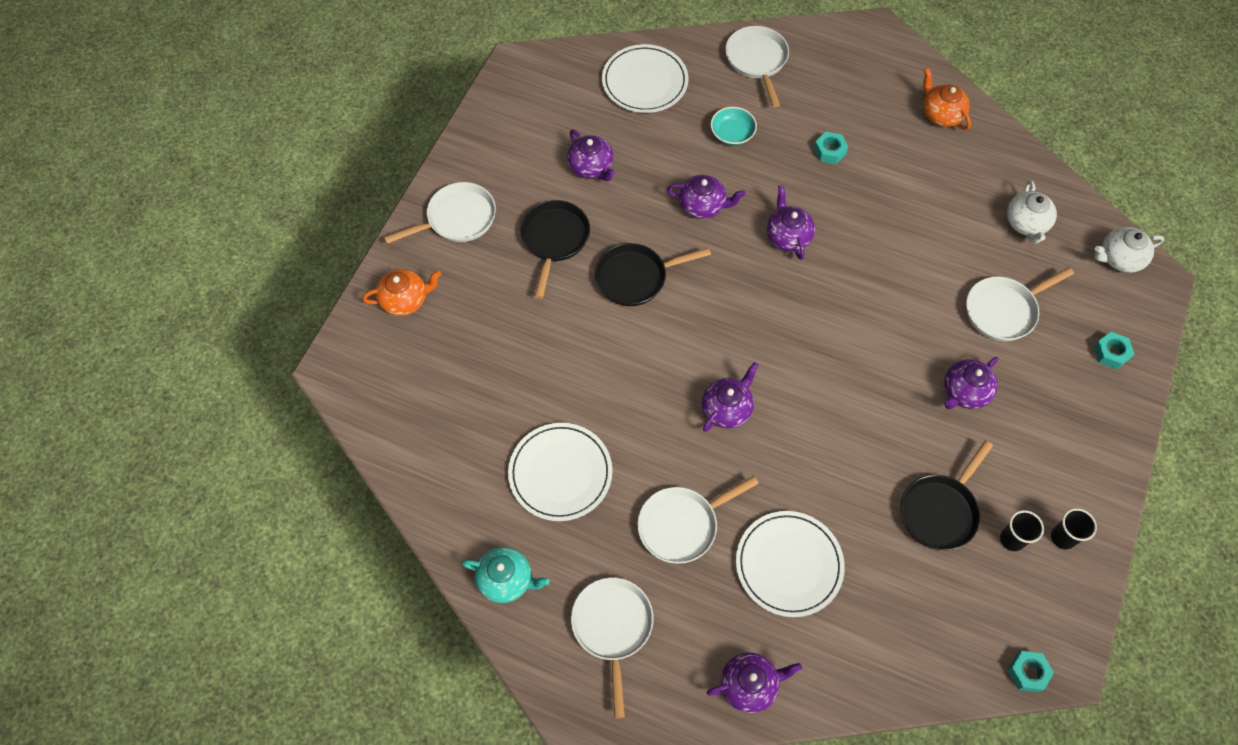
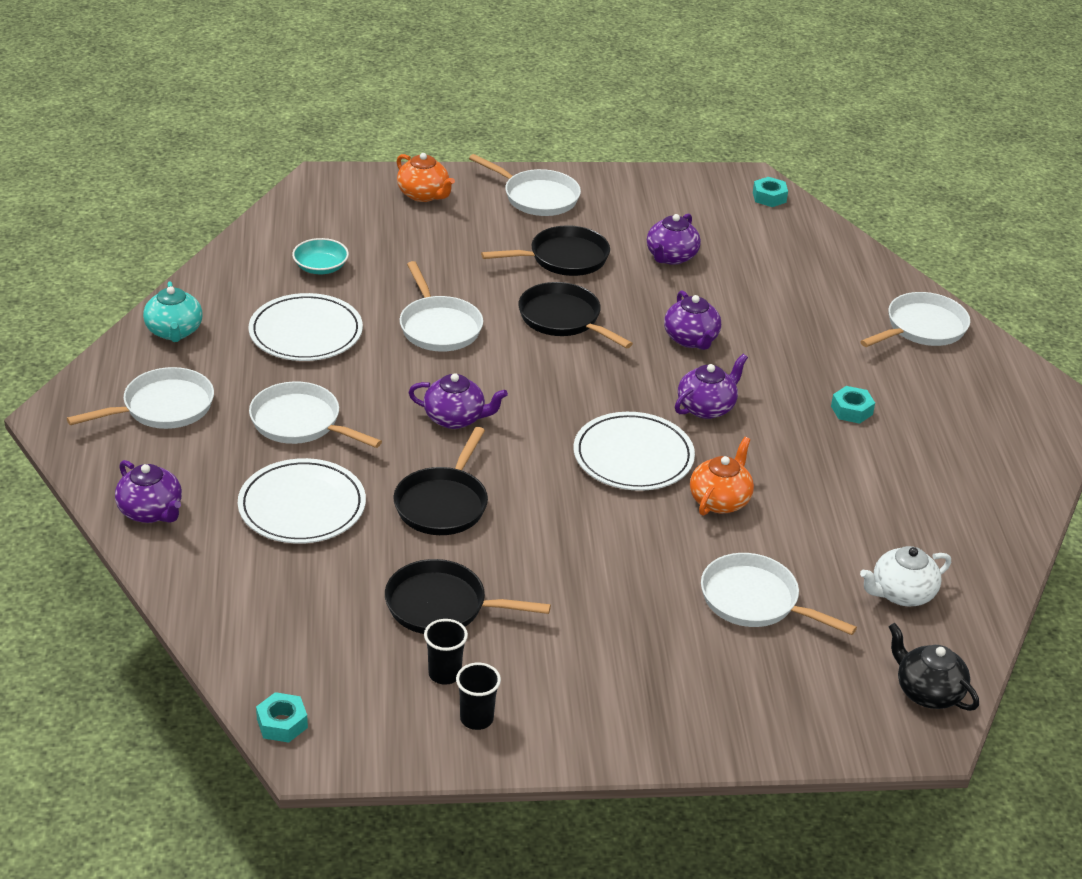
camera: 60 degrees right, 25 degrees down
(602, 369) = (439, 326): none -> white pan
(644, 82) = (812, 261): white plate -> white plate (633, 456)
(732, 133) = (805, 335): turquoise bowl -> turquoise bowl (320, 267)
(826, 461) = (443, 503): none -> black pan
(941, 114) = (995, 485): orange teapot -> orange teapot (720, 500)
(964, 392) = (613, 592): purple teapot -> none
(1111, 353) = (773, 712): turquoise nut -> turquoise nut (769, 197)
(1119, 258) = (927, 692): white teapot -> black teapot

